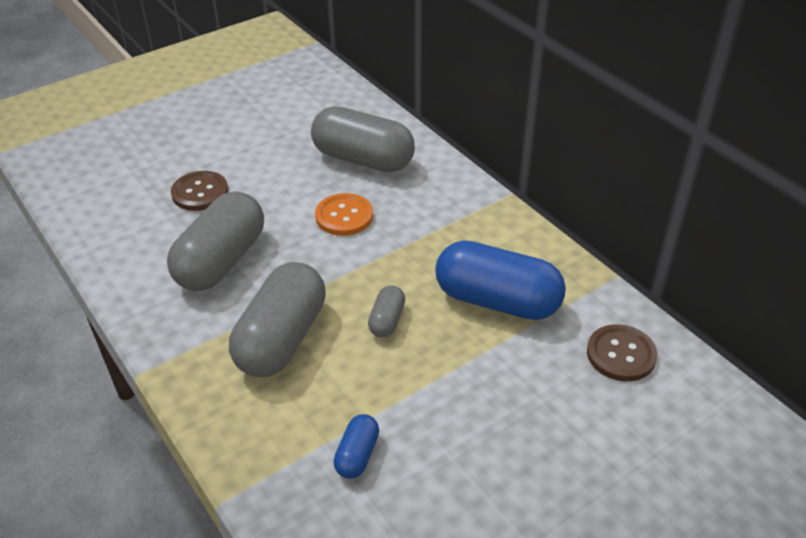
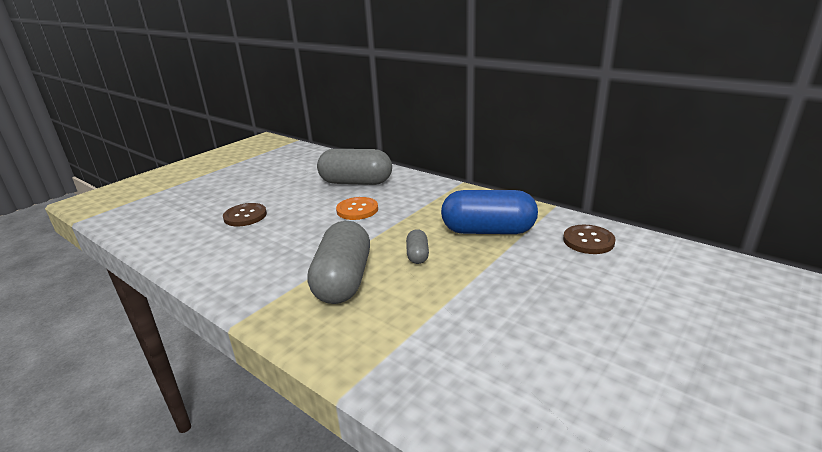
camera: 15 degrees left, 15 degrees down
(221, 261) = (276, 247): grey capsule -> none
(357, 455) = (440, 336): blue capsule -> none

